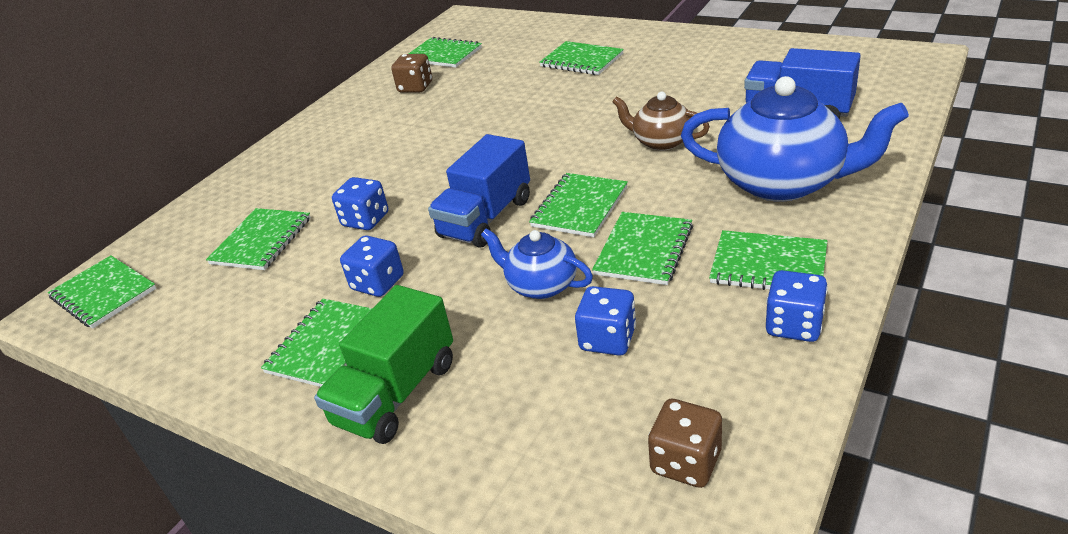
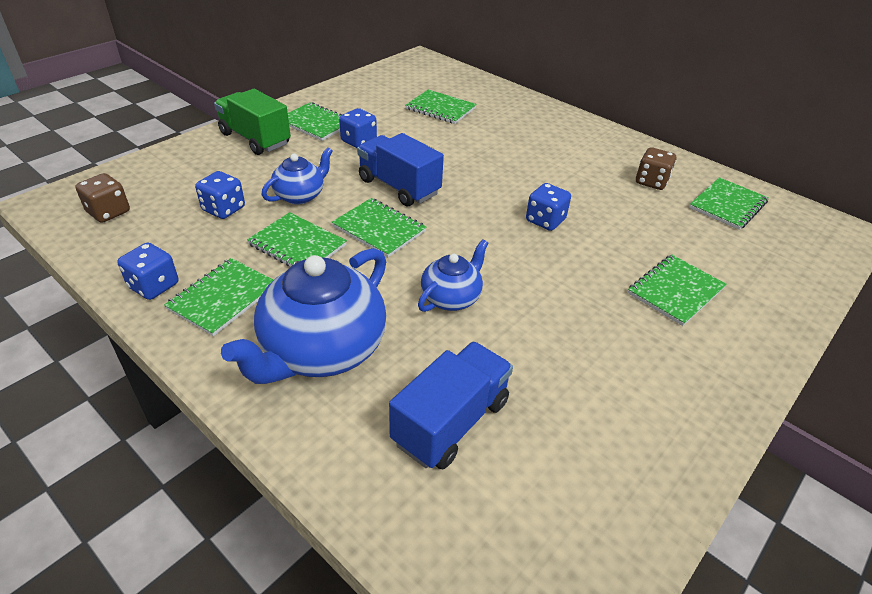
camera: 95 degrees right, 5 degrees up
(103, 293) = (424, 68): green notebook -> none
(365, 220) = (436, 143): blue dice -> blue dice (545, 220)
(661, 142) = (451, 297): brown teapot -> blue teapot

